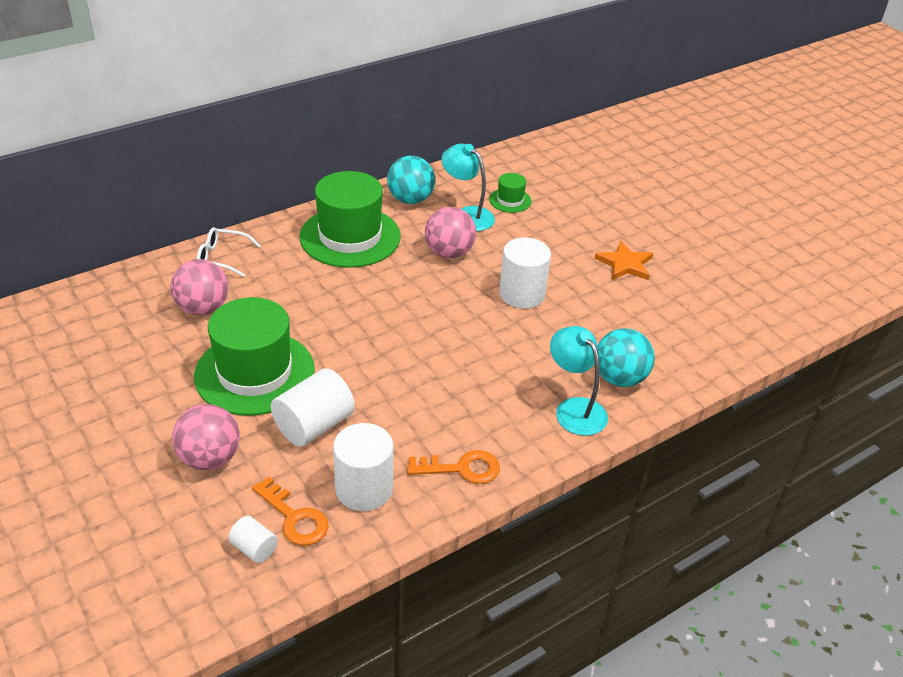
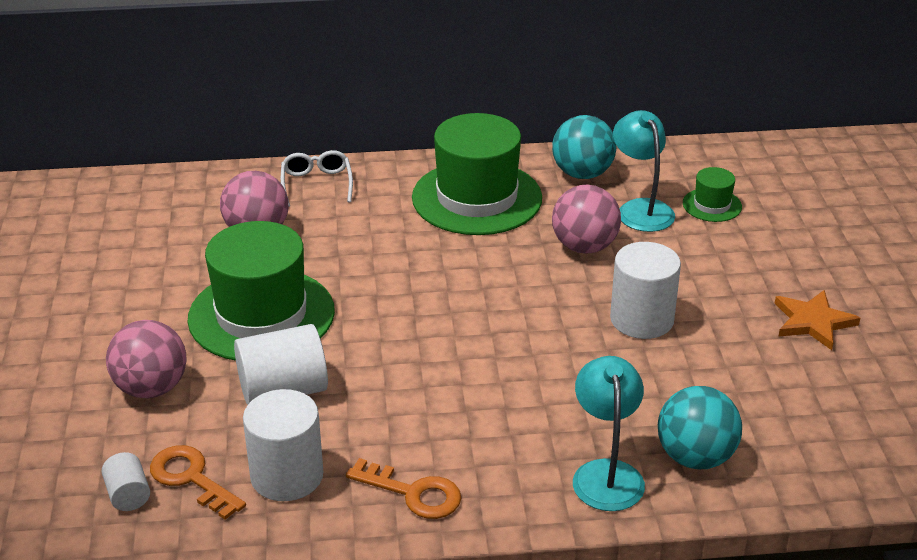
camera: 30 degrees right, 5 degrees down
(222, 257) = (316, 184): white glasses -> white glasses turned 45 degrees clockwise
(294, 517) = (191, 479): orange key -> orange key turned 150 degrees clockwise

